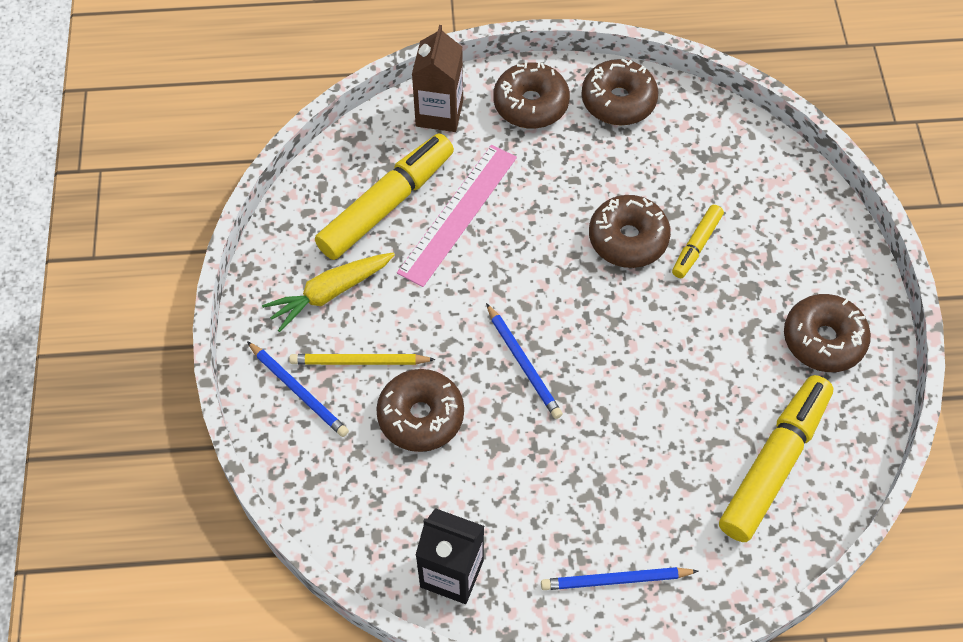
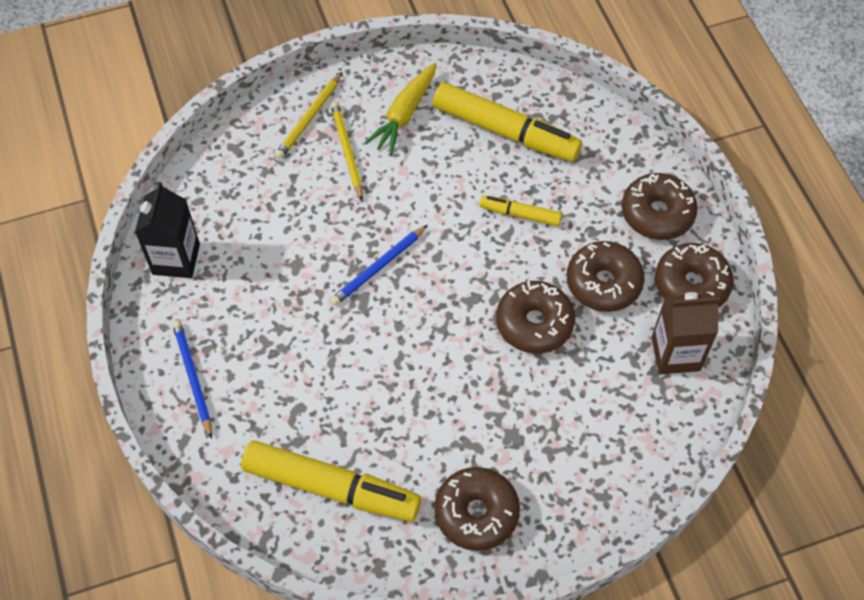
camera: 75 degrees right, 0 degrees up
(298, 391) = (309, 118): blue pencil -> yellow pencil
(329, 293) = (404, 115): yellow carrot -> yellow carrot turned 105 degrees counterclockwise
(421, 416) = (308, 205): brown donut -> brown donut (603, 283)
(439, 113) = (617, 146): brown carton -> brown carton (675, 354)
(458, 214) = (514, 185): pink ruler -> none
(696, 246) = (547, 382): yellow marker -> yellow marker (520, 214)

